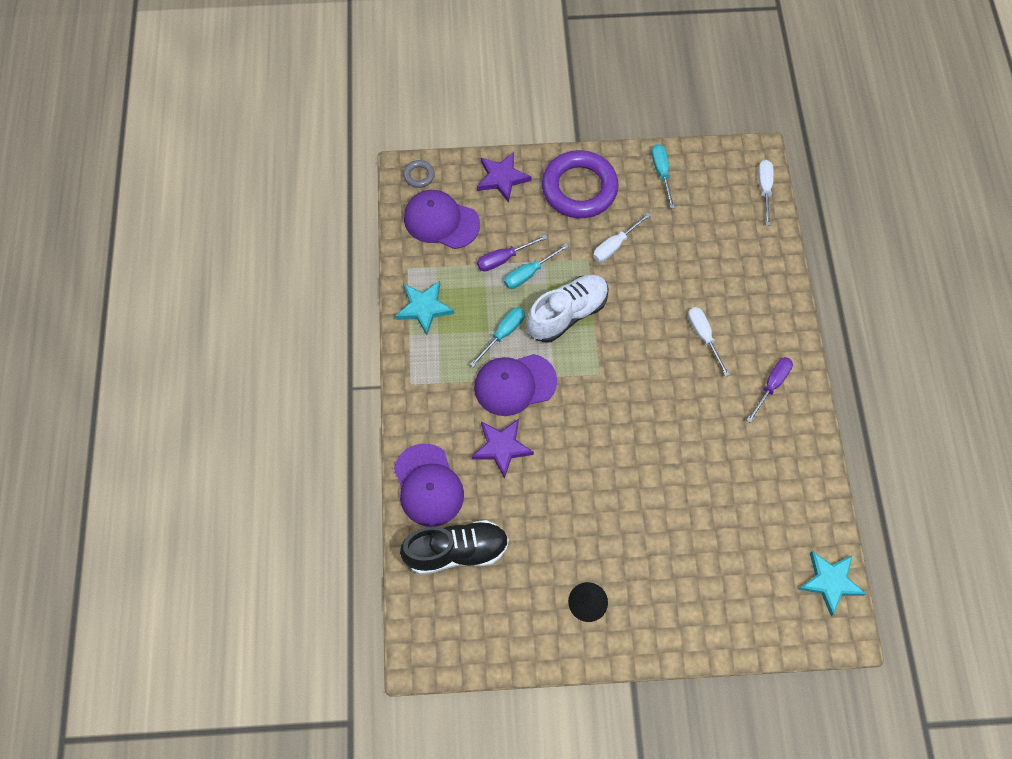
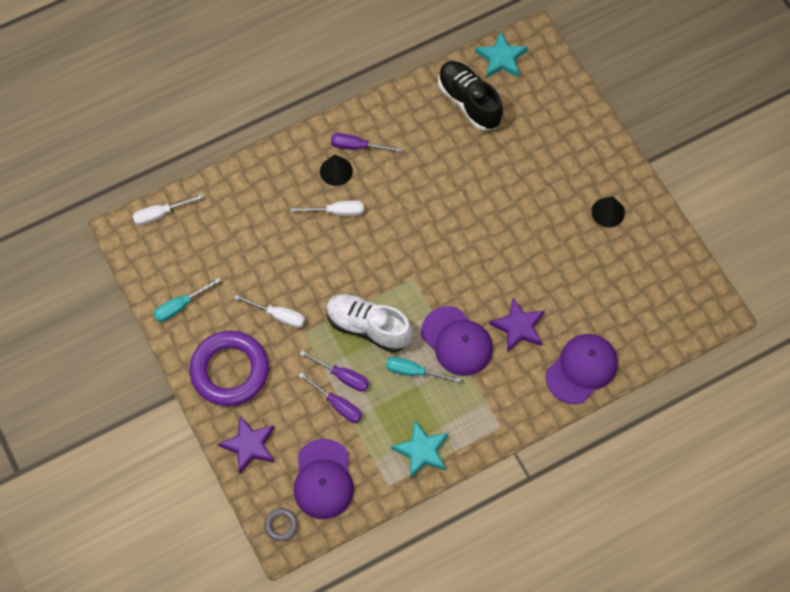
camera: 115 degrees left, 0 degrees up
(456, 551) = (623, 322): black shoe -> black shoe (469, 102)
(529, 273) = (342, 376): turquoise screwdriver -> purple screwdriver
(703, 337) = (337, 211): white screwdriver -> white screwdriver turned 135 degrees counterclockwise
(750, 354) = (336, 171): none -> black cone

